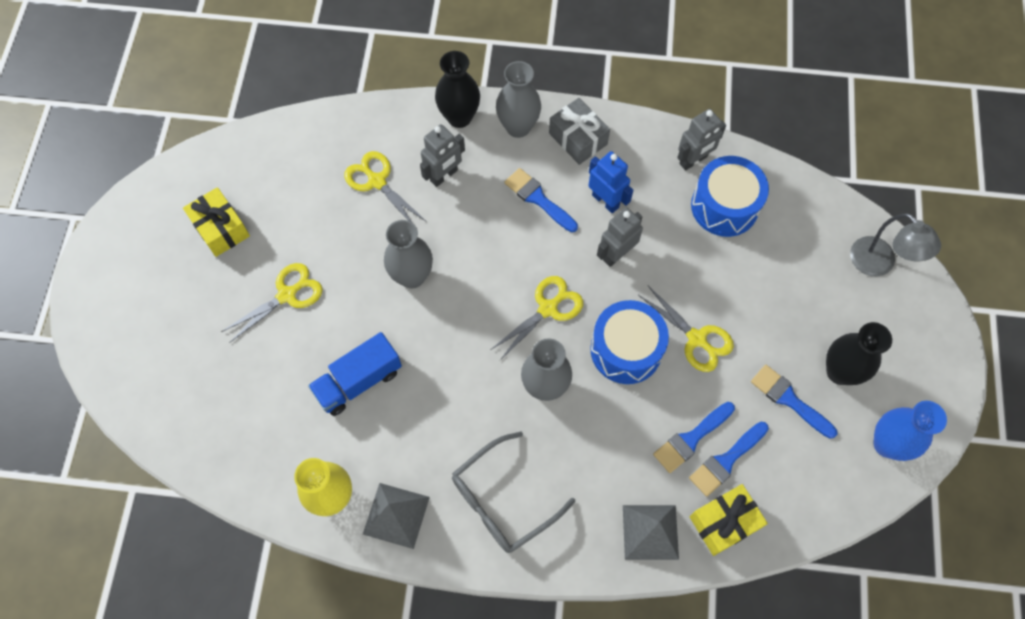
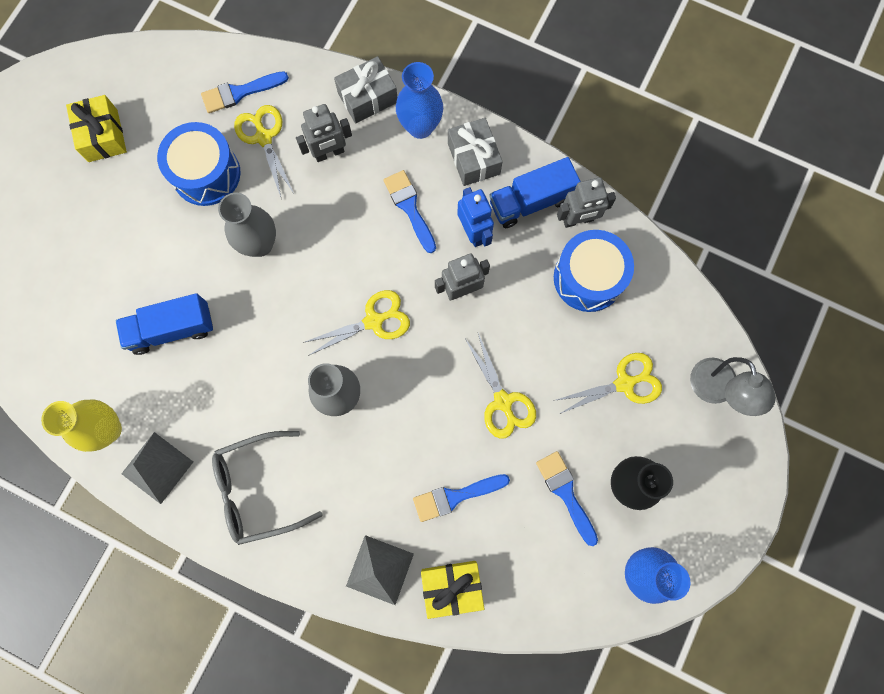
camera: 20 degrees right, 10 degrees up
(287, 295) = (139, 222): yellow scissors -> yellow scissors (624, 383)
(459, 117) = (367, 98): black vase -> grey gift
(518, 127) = (420, 127): grey vase -> blue vase
(626, 350) = (430, 388): blue drum -> blue drum (206, 173)
(645, 158) = (531, 201): none -> blue truck
(726, 460) = (479, 529): blue brush -> blue brush (240, 92)

